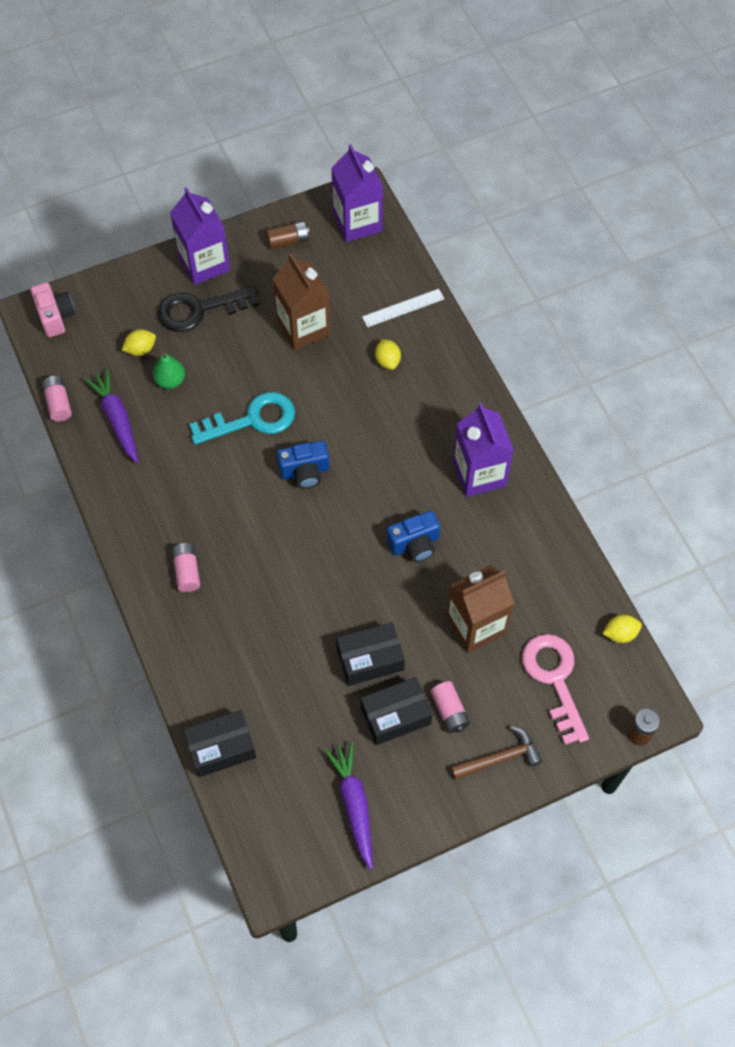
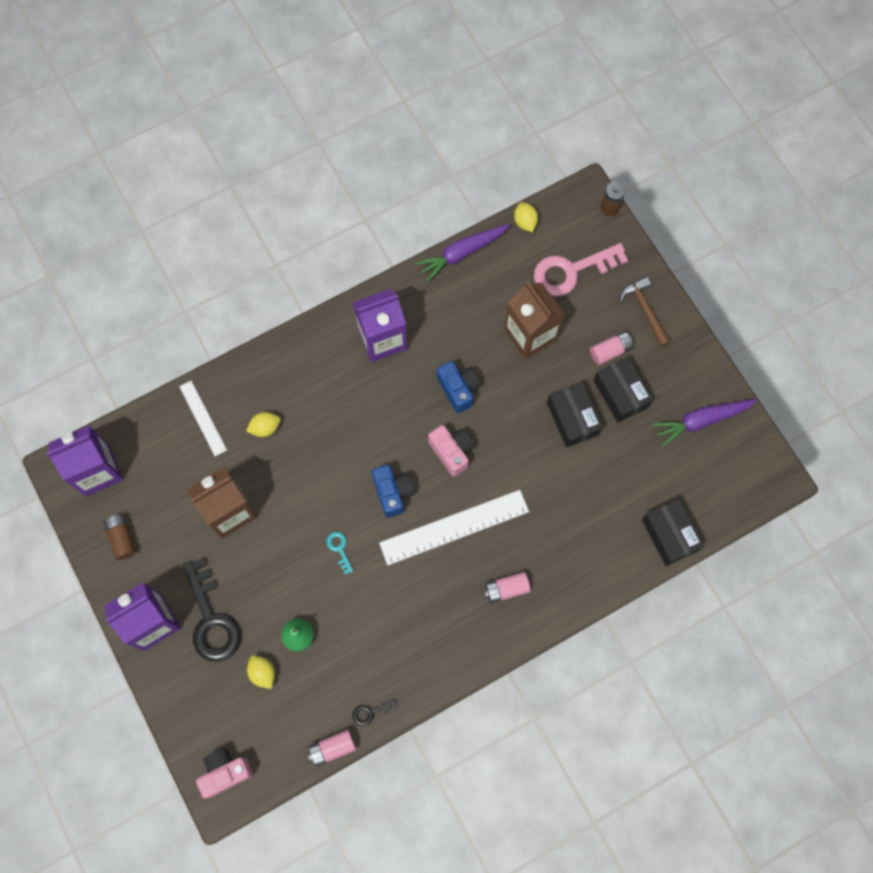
camera: 95 degrees left, 10 degrees up
(85, 438) = (371, 712): none -> black key
(117, 419) = (347, 683): purple carrot -> purple carrot (462, 253)
(252, 420) = (339, 549): turquoise key -> turquoise key, size x0.43
(261, 527) = (454, 527): none -> white ruler
(343, 531) = (452, 452): none -> pink camera

